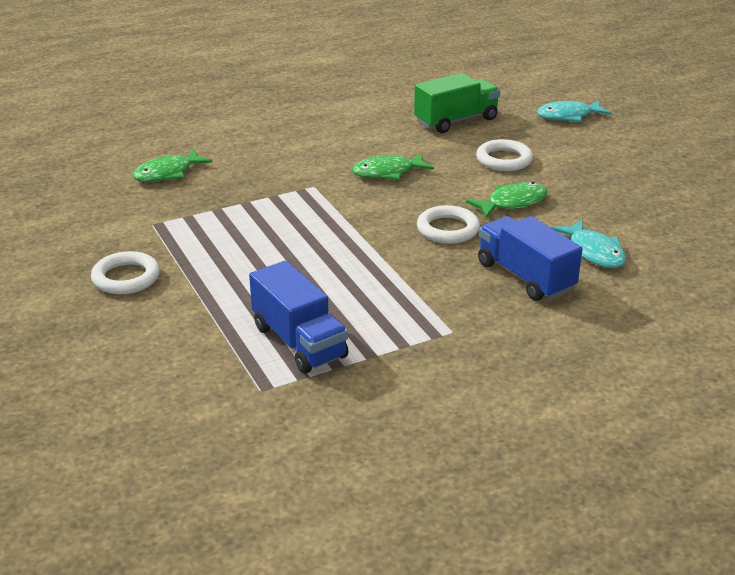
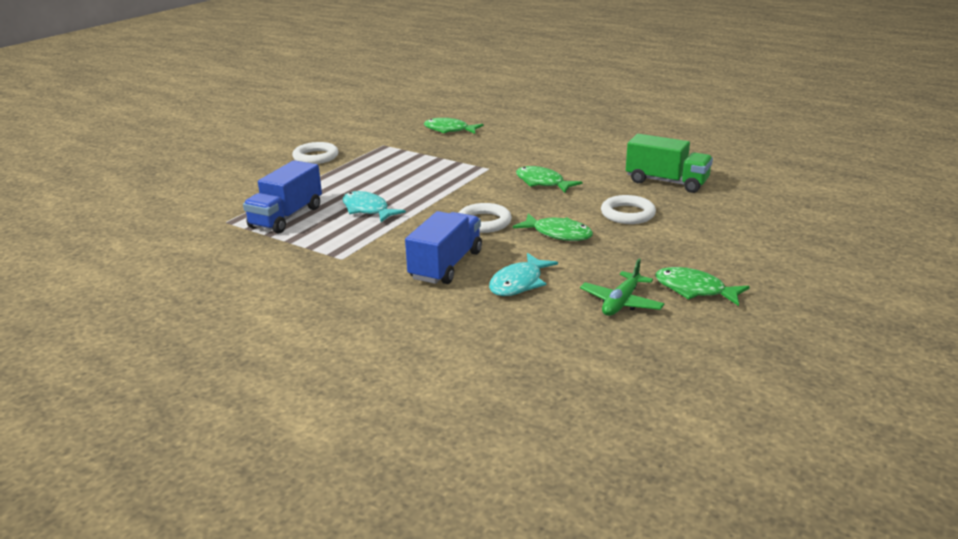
camera: 60 degrees right, 5 degrees down
(568, 116) = (757, 218): turquoise fish -> turquoise fish (367, 210)
(665, 220) = (621, 302): none -> green plane
(668, 184) = (694, 290): none -> green fish

